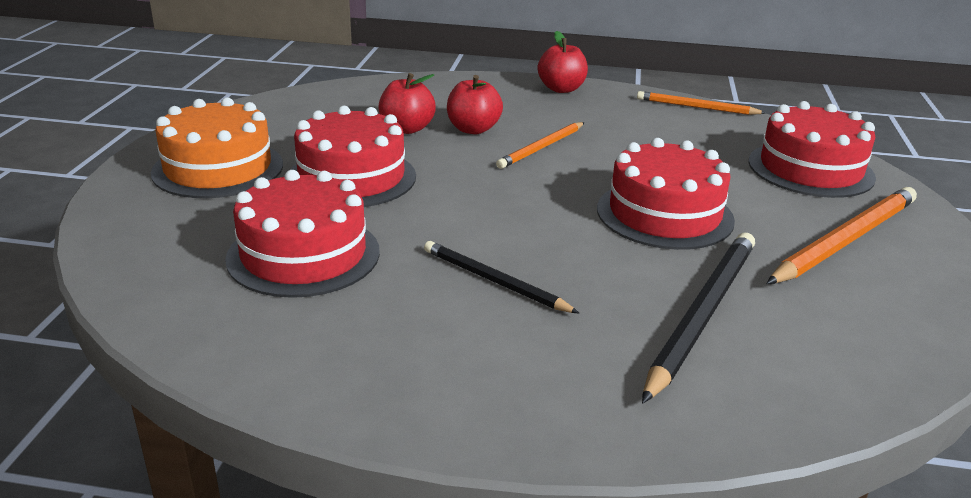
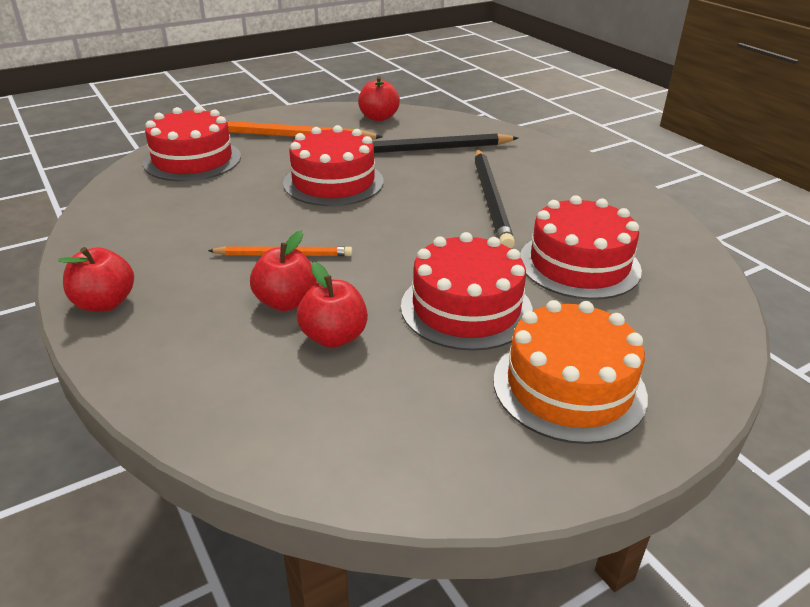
camera: 130 degrees left, 5 degrees up
(494, 281) = (491, 200): black pencil -> black pencil, size x1.64
(696, 107) = (93, 223): orange pencil -> none
(885, 335) = (378, 117): none -> red apple

